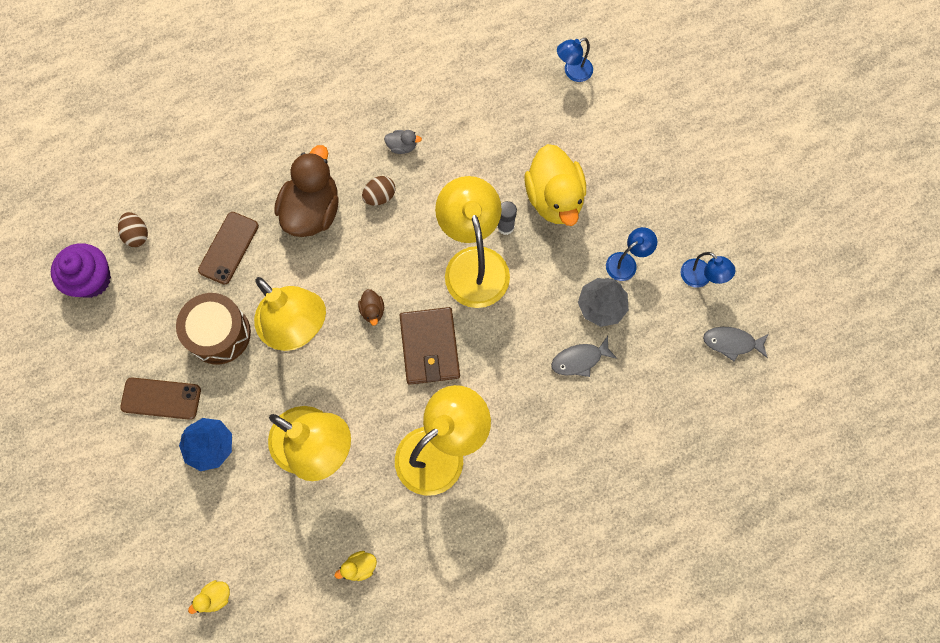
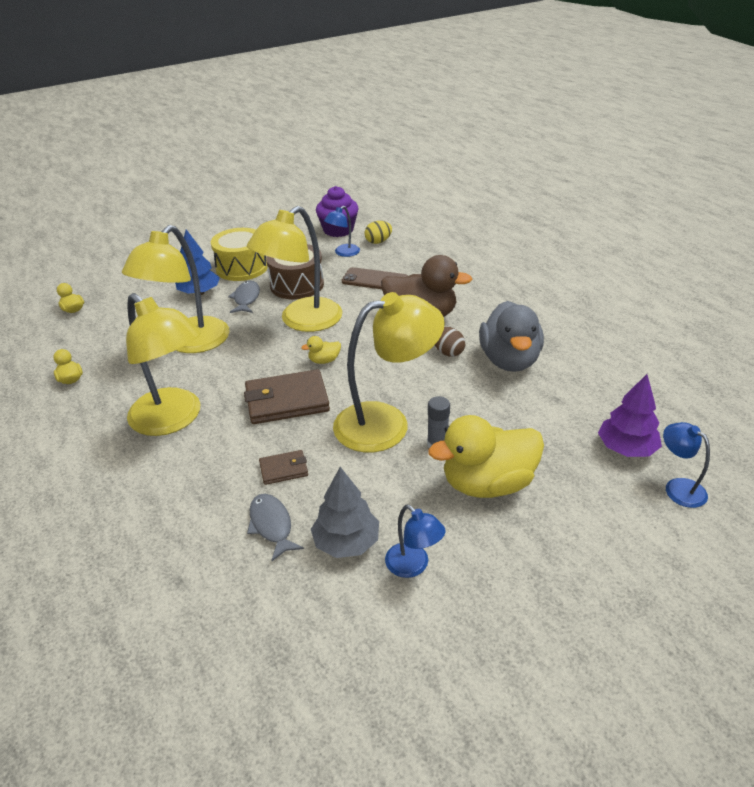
camera: 85 degrees right, 35 degrees down
(137, 235) = (378, 242): brown egg -> yellow egg
(161, 398) = (242, 268): brown phone -> yellow drum
(372, 310) = (324, 360): brown duck -> yellow duck
(402, 146) = (509, 360): grey duck -> grey duck, size x2.40
(519, 350) = (283, 469): none -> brown wallet
(529, 91) = (626, 448): none -> purple tree
(700, 278) = (405, 665): blue lamp -> blue lamp (343, 253)
(731, 343) = (299, 718): grey fish -> grey fish (246, 298)

